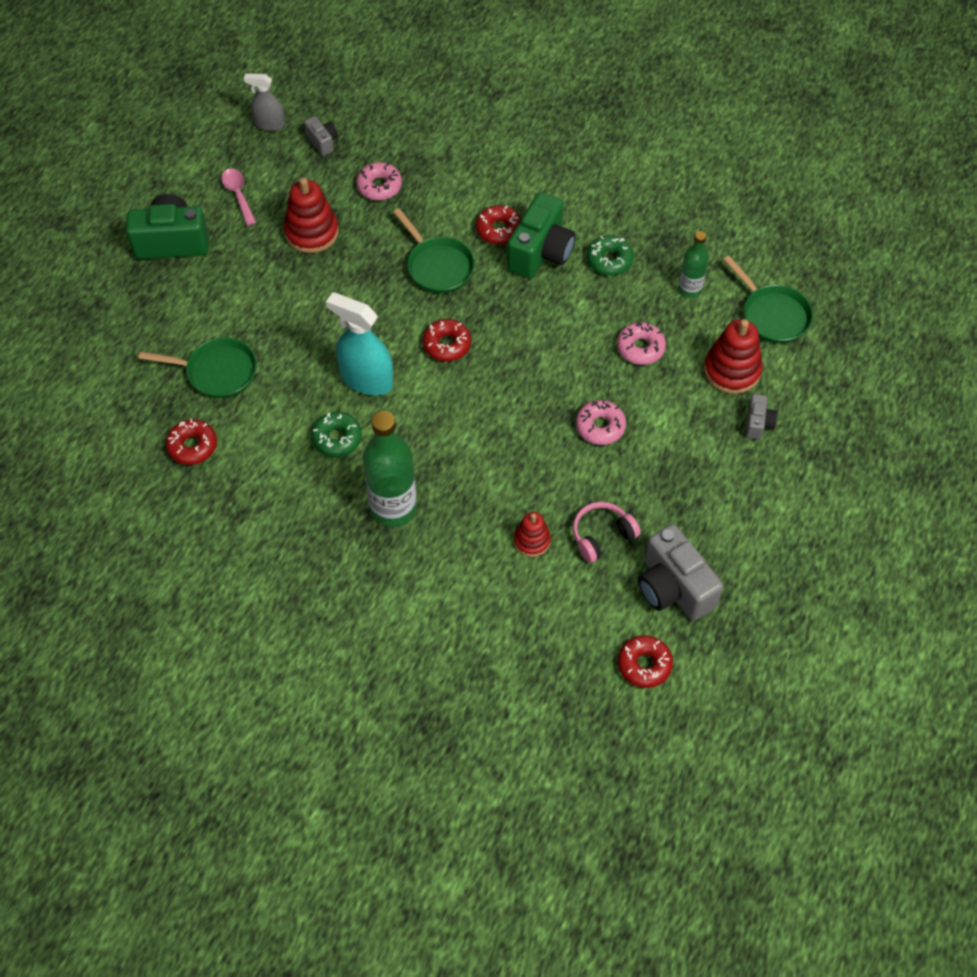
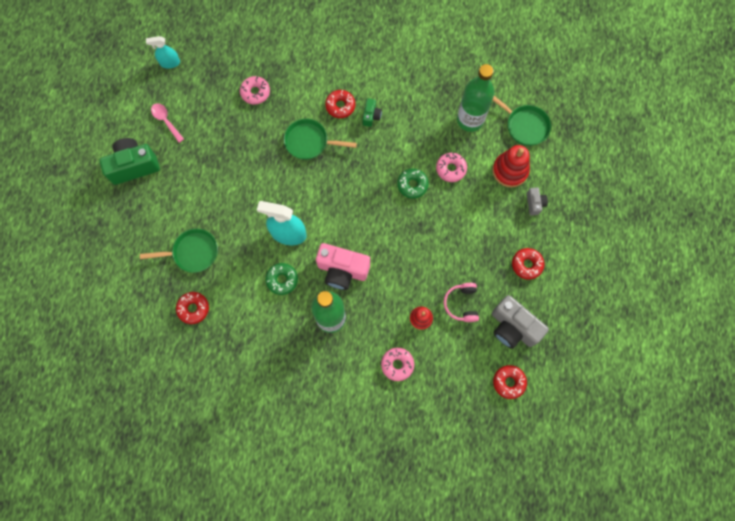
camera: 15 degrees left, 15 degrees up
(269, 124) = (170, 63): grey spray bottle -> turquoise spray bottle
(311, 232) = (222, 137): red stacking toy -> none
(322, 142) = (209, 68): grey camera -> none
(432, 446) = (342, 270): none -> pink camera
(438, 266) = (309, 142): green pan -> green pan turned 150 degrees clockwise
(447, 344) = (331, 196): red donut -> red donut (527, 264)
(540, 252) = (371, 116): green camera -> green camera, size x0.50
(600, 426) = (441, 230): pink donut -> pink donut (397, 364)
(602, 535) = (461, 304): pink headphones -> pink headphones turned 45 degrees counterclockwise
(609, 260) = (415, 111): green donut -> green donut (412, 185)
(690, 289) = (470, 120): green bottle -> green bottle, size x1.79

